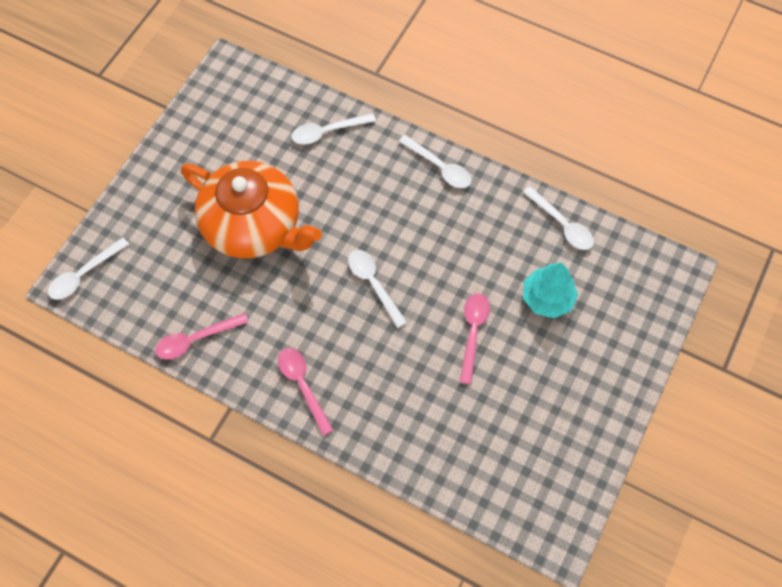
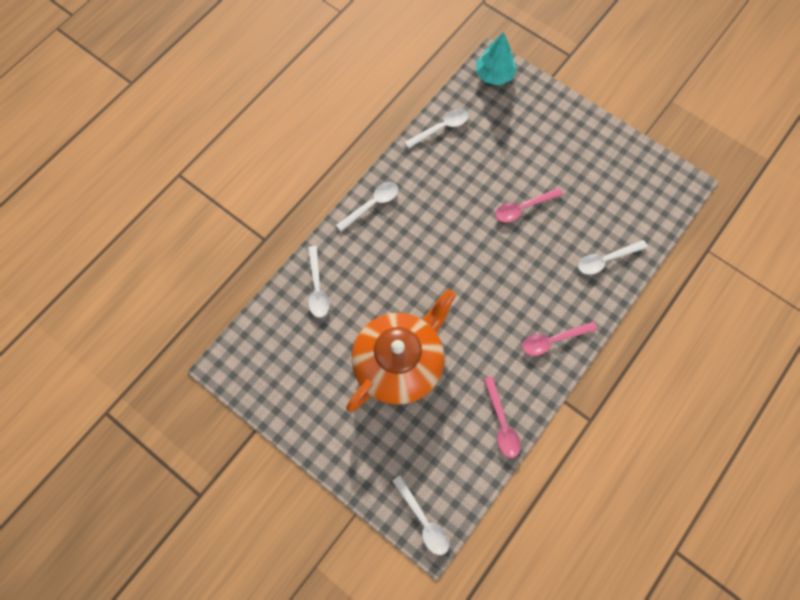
camera: 80 degrees left, 5 degrees up
(373, 284) = (471, 273): white spoon -> white spoon (606, 259)
(473, 332) = (523, 208): pink spoon -> pink spoon turned 45 degrees counterclockwise
(547, 298) = (502, 151): turquoise tree -> turquoise tree (494, 75)

